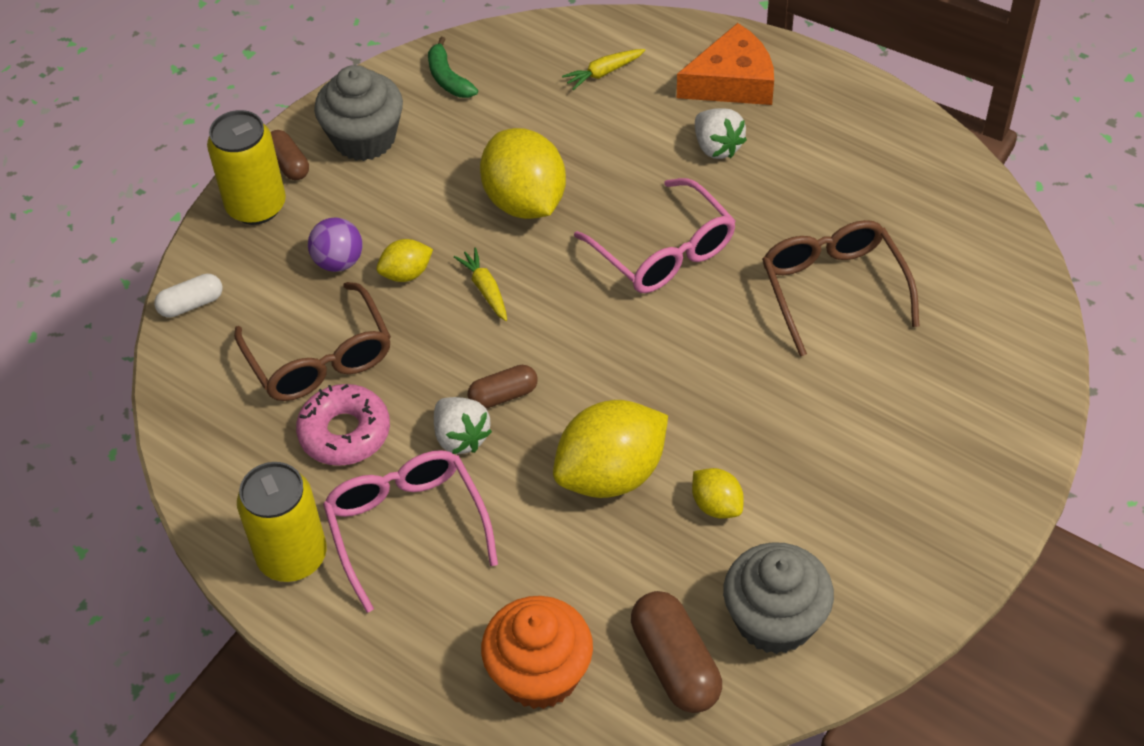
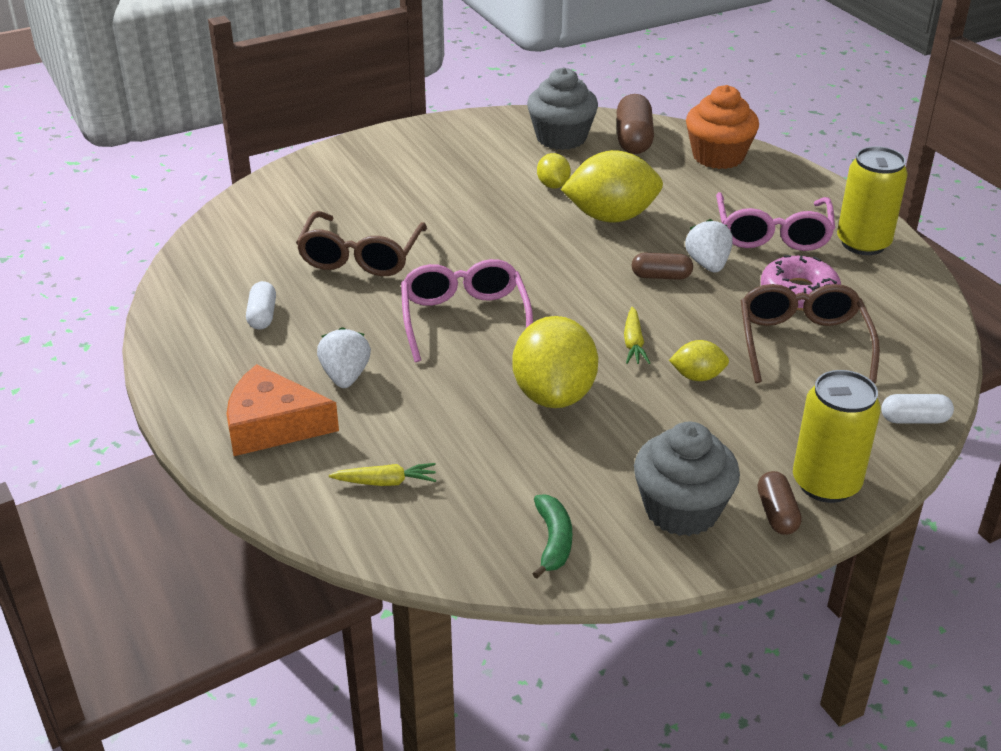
camera: 155 degrees left, 15 degrees down
(338, 262) = (757, 406): purple ball -> none
(852, 178) = (262, 315): none -> white capsule

